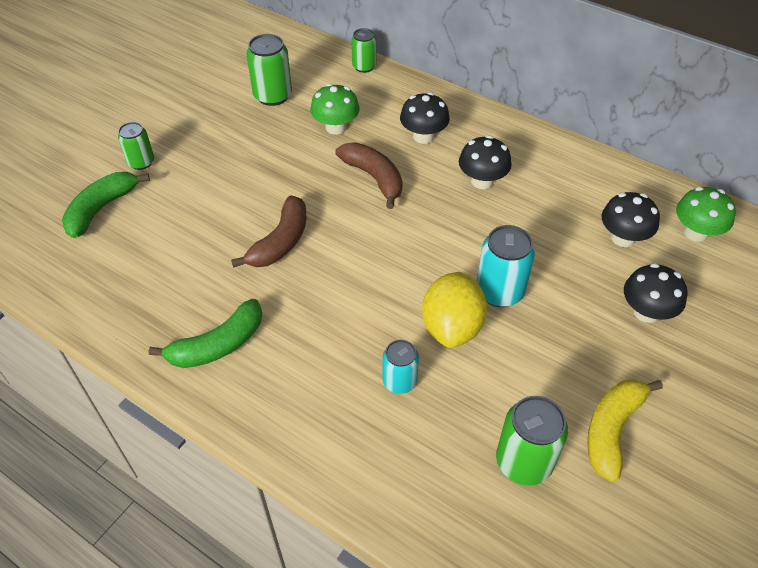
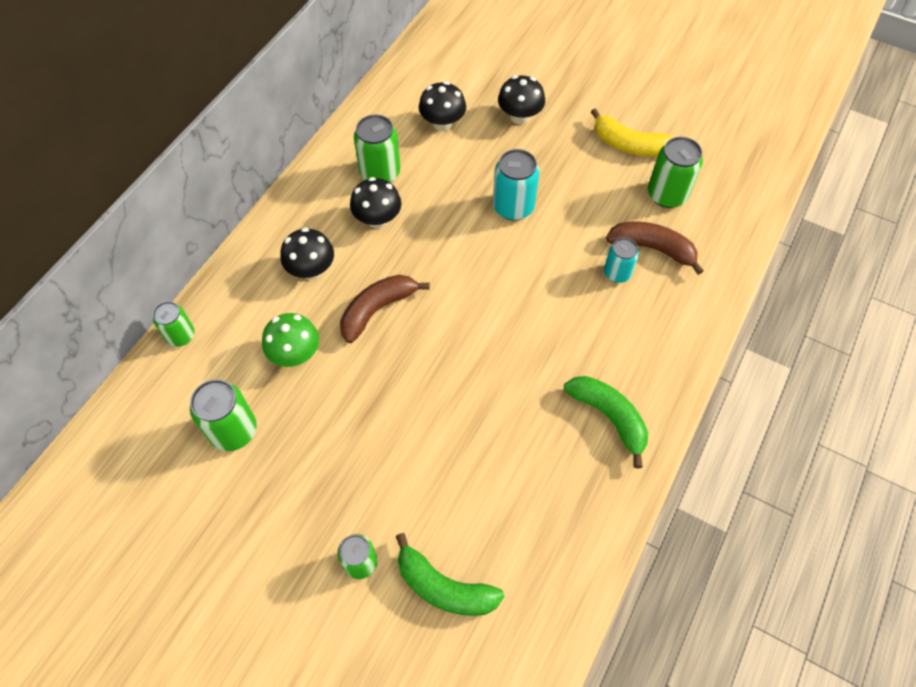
camera: 95 degrees left, 10 degrees up
(281, 242) = (475, 384): brown banana -> brown banana (652, 248)
(452, 327) = (556, 239): yellow lemon -> none
(543, 184) = (380, 173): none -> green can
(695, 232) = (432, 78): green mushroom -> none

